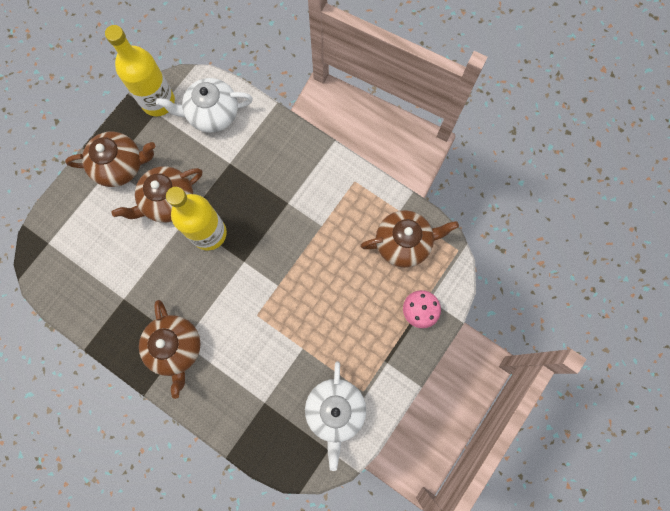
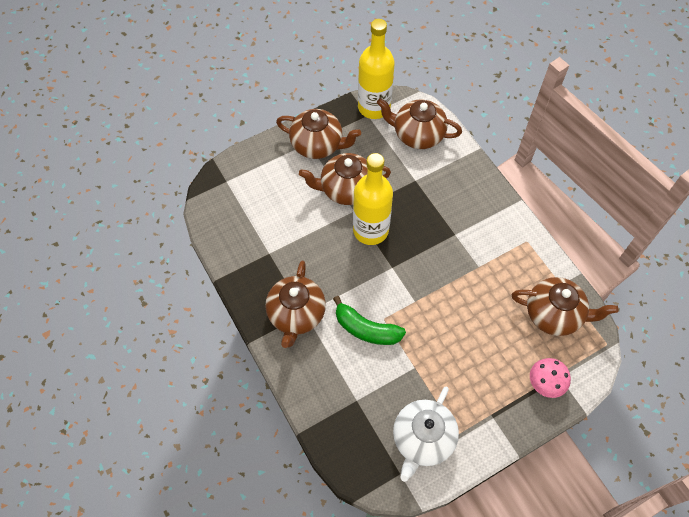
camera: 25 degrees right, 15 degrees down
(212, 114) = (417, 135): white teapot -> brown teapot
(245, 332) = (366, 329): none -> green banana

